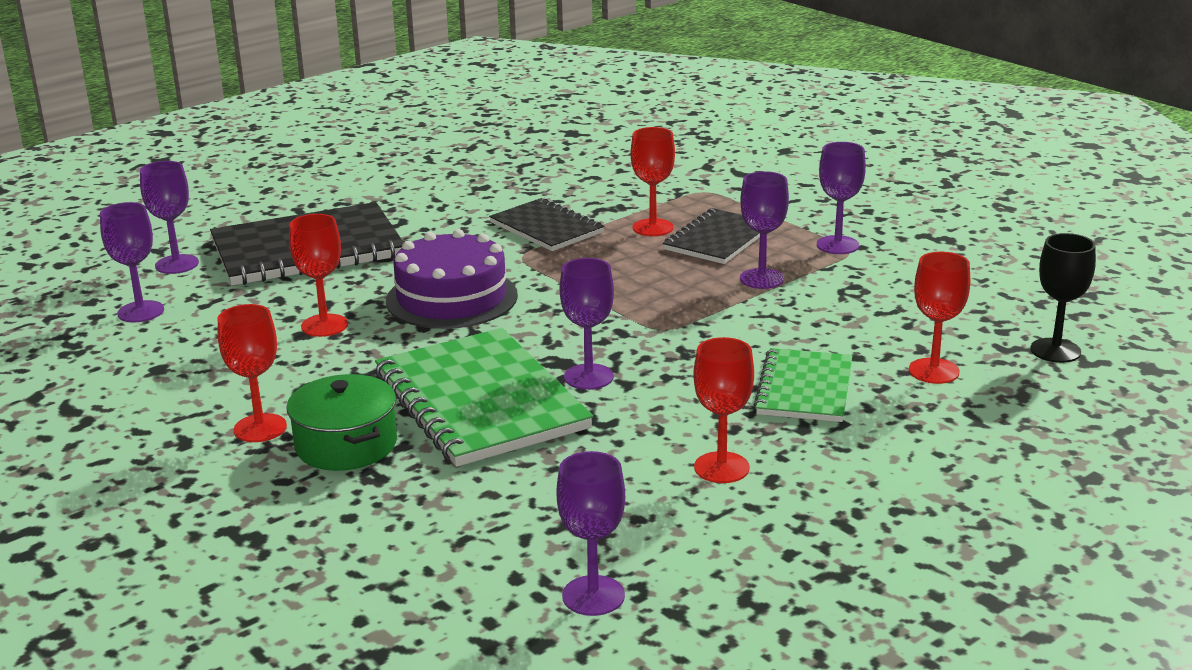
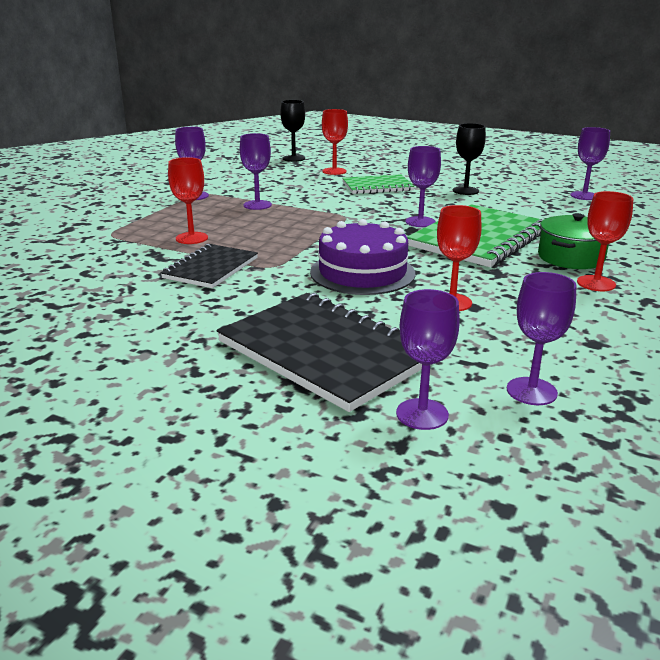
camera: 115 degrees left, 0 degrees up
(718, 239) = (202, 220): black notebook -> none
(721, 468) = (465, 191): red goblet -> black goblet

